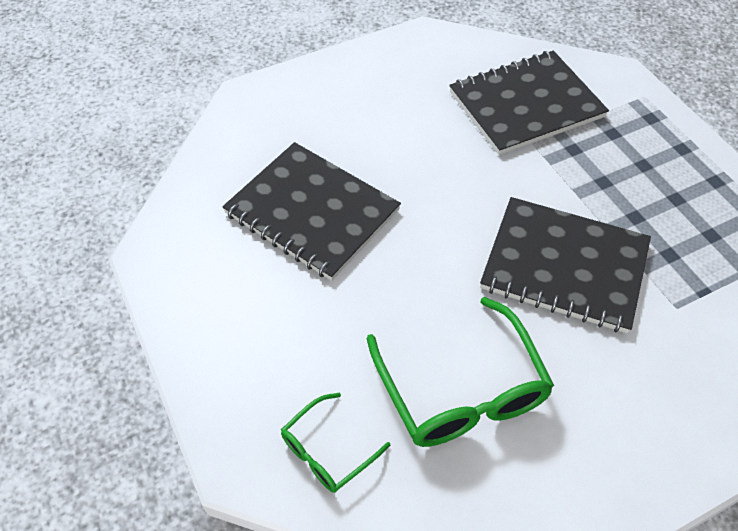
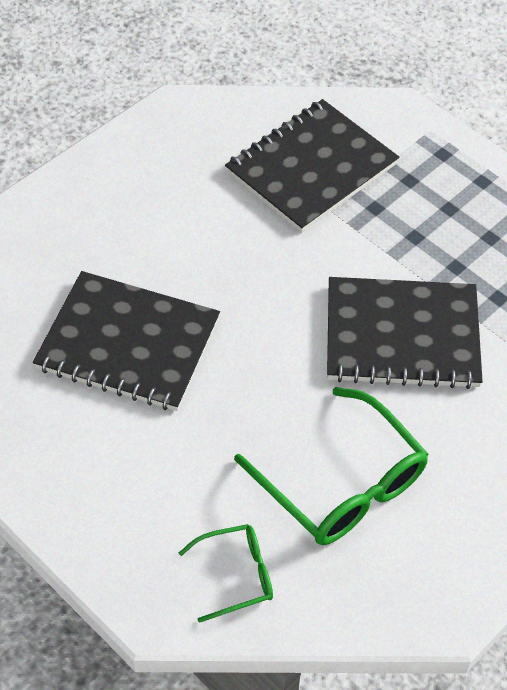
camera: 20 degrees left, 0 degrees up
(328, 450) = (235, 575): green glasses -> green glasses turned 135 degrees counterclockwise

